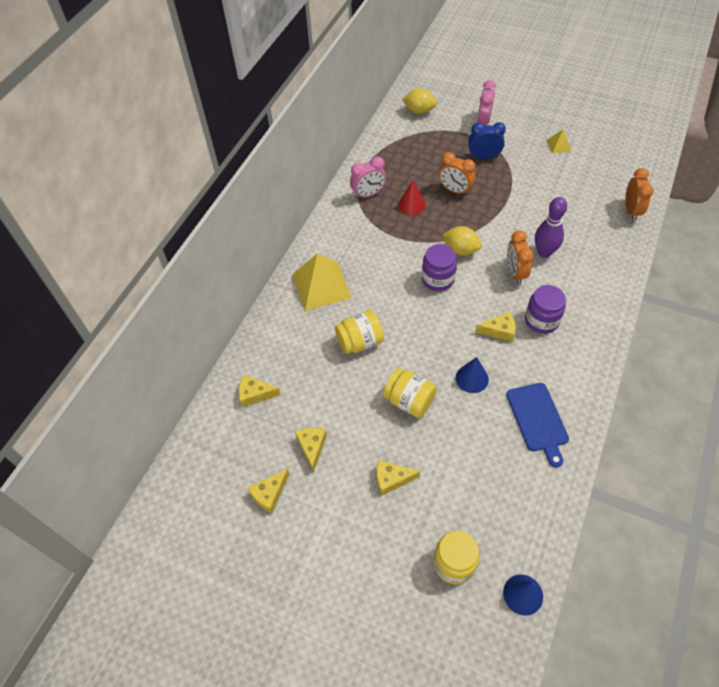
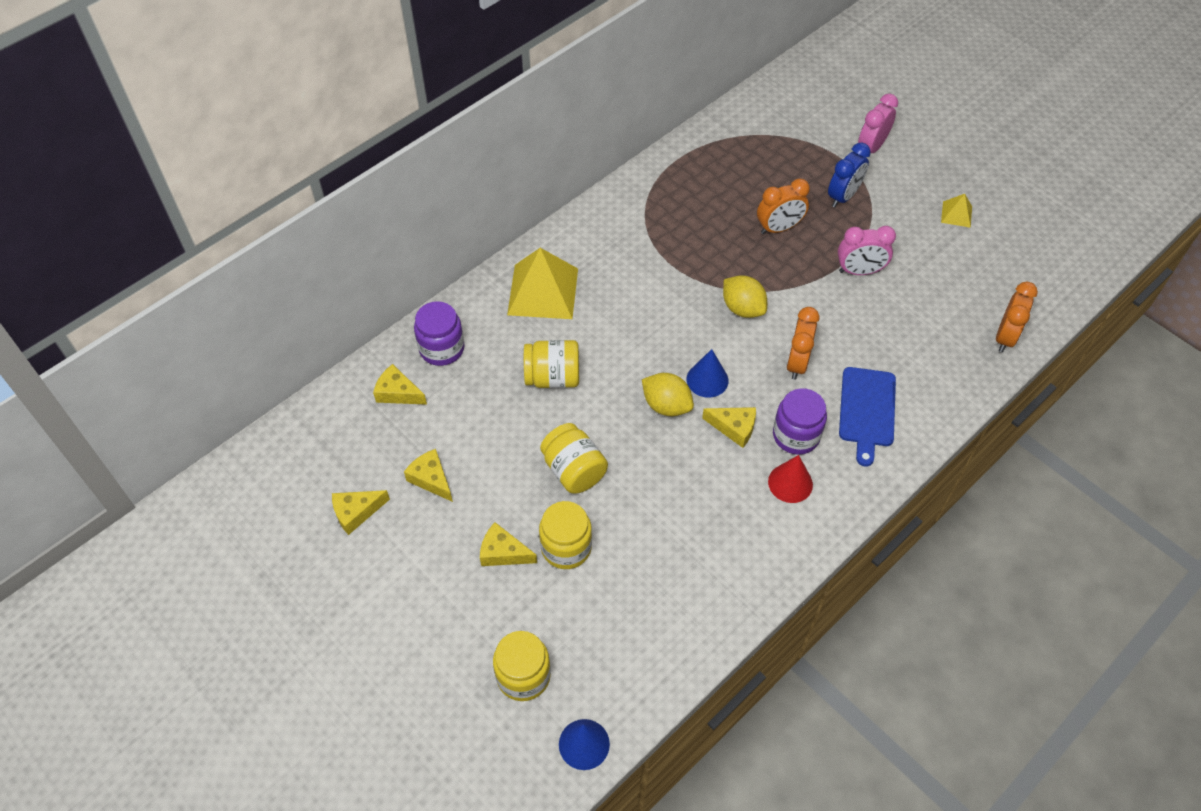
camera: 20 degrees right, 0 degrees up
(312, 447) = (431, 479): yellow cheese -> yellow cheese turned 60 degrees counterclockwise
(368, 194) = (663, 195): pink clock -> pink clock (859, 271)
(411, 205) = (711, 228): red cone -> red cone (790, 483)
(419, 111) = (791, 106): yellow lemon -> yellow lemon (666, 405)
(433, 457) = (566, 547): none -> yellow jar
(438, 279) = (692, 335): purple jar -> purple jar (442, 349)
(455, 190) = (779, 228): orange clock -> orange clock turned 75 degrees counterclockwise
(472, 378) = (665, 473): blue cone -> blue cone (707, 379)
(483, 157) = (843, 196): blue clock -> blue clock turned 105 degrees clockwise
(538, 420) = (719, 554): blue cutting board -> blue cutting board (867, 410)
(544, 252) = (851, 350): purple bowling pin -> none

